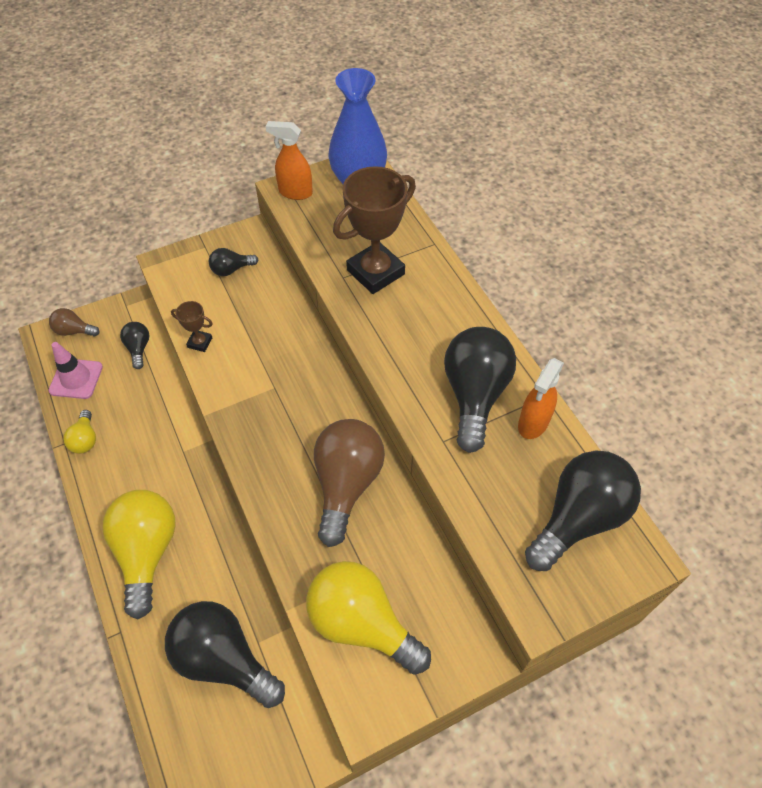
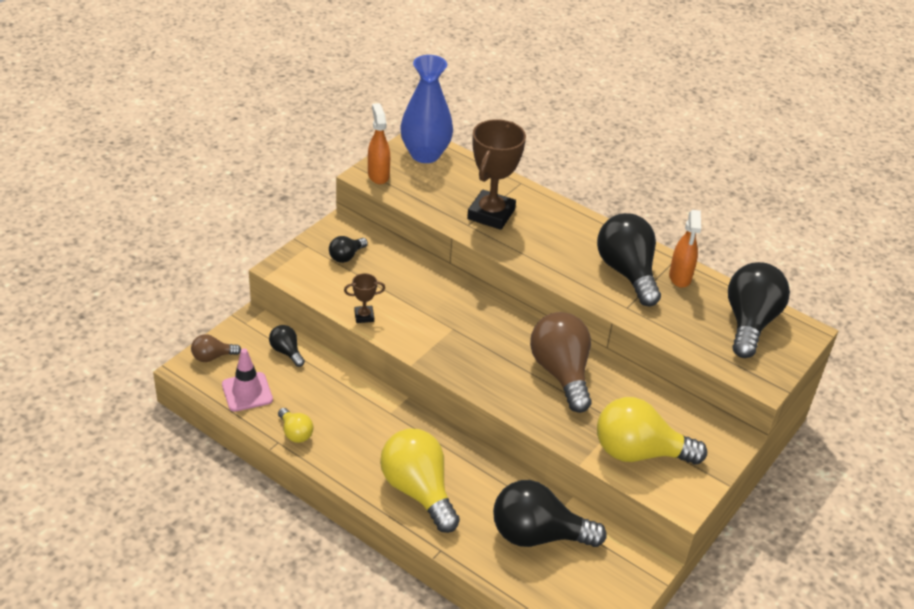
camera: 30 degrees left, 15 degrees down
(295, 192) = (378, 175): orange spray bottle -> orange spray bottle turned 90 degrees clockwise

